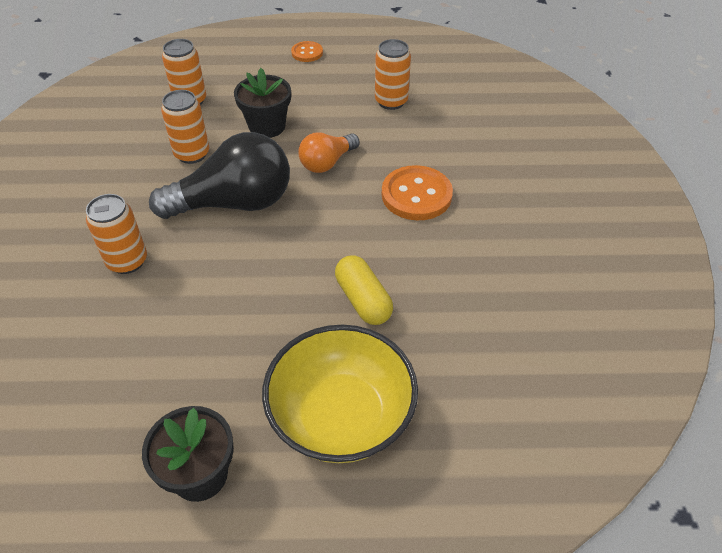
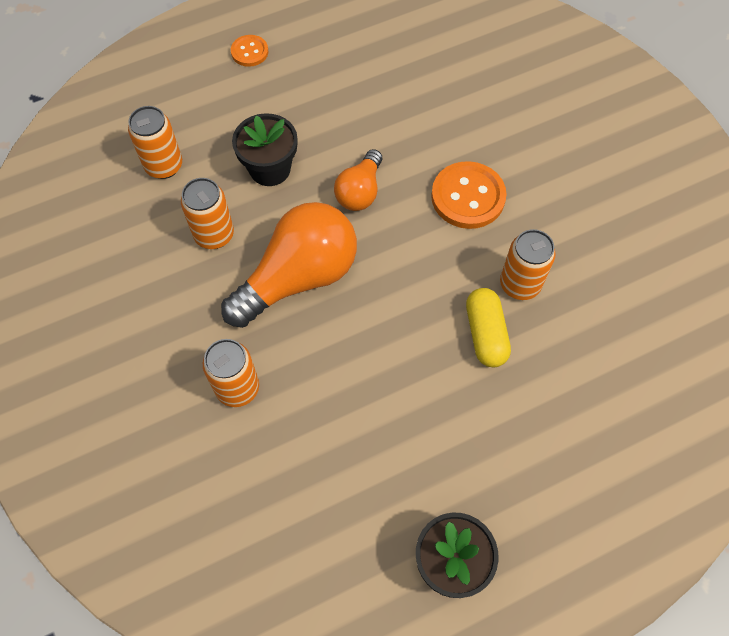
camera: 25 degrees left, 15 degrees up
(234, 203) = (299, 277): black light bulb -> orange light bulb
(341, 416) = (533, 456): yellow bowl -> none
(363, 300) = (485, 334): yellow capsule -> yellow capsule turned 45 degrees clockwise
(391, 101) = (378, 88): orange can -> orange can (520, 284)

